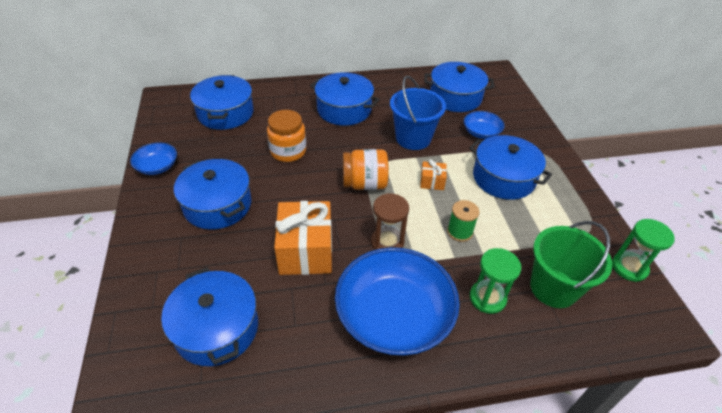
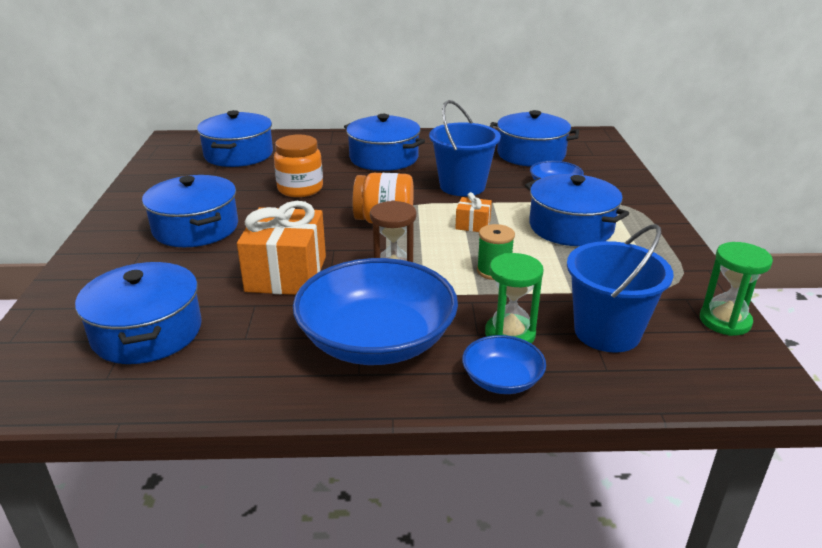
camera: 10 degrees right, 15 degrees down
(157, 167) = (139, 193): blue bowl -> blue bowl (502, 380)
(553, 288) = (607, 332): green bucket -> blue bucket

